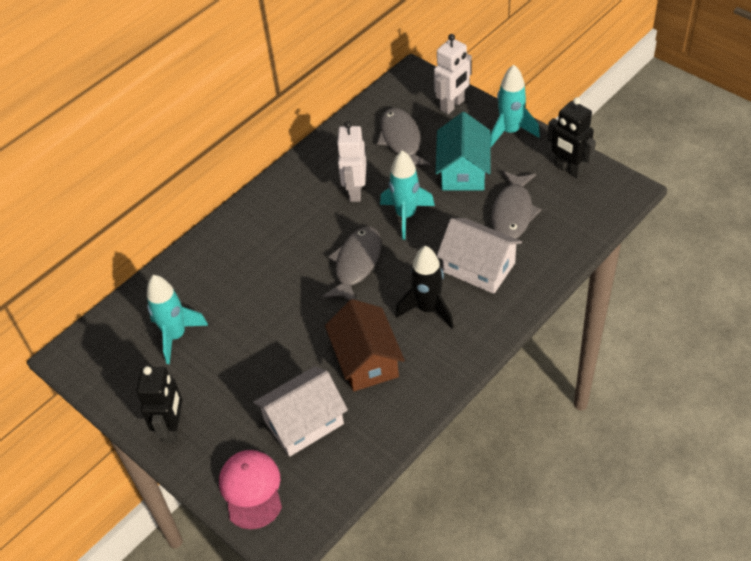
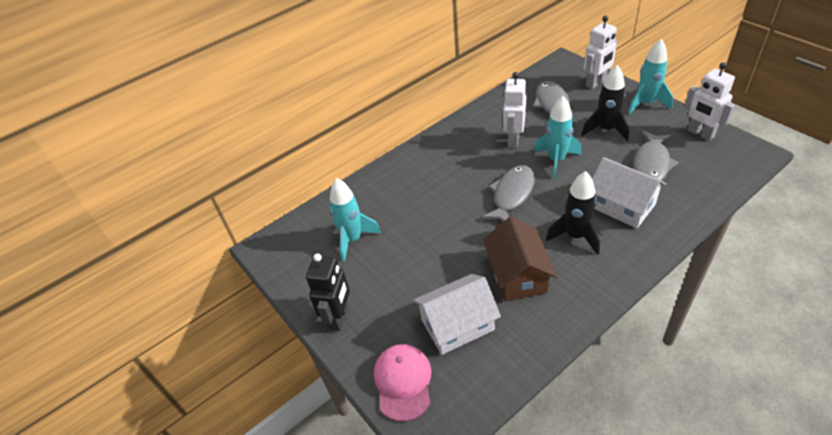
camera: 10 degrees right, 5 degrees down
(463, 170) = (605, 130): turquoise house -> black rocket
(568, 169) = (700, 134): black robot -> white robot

